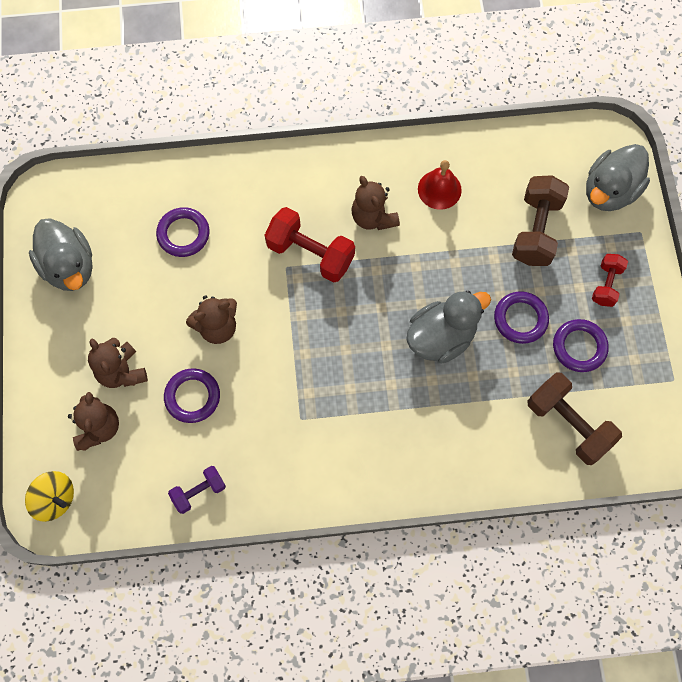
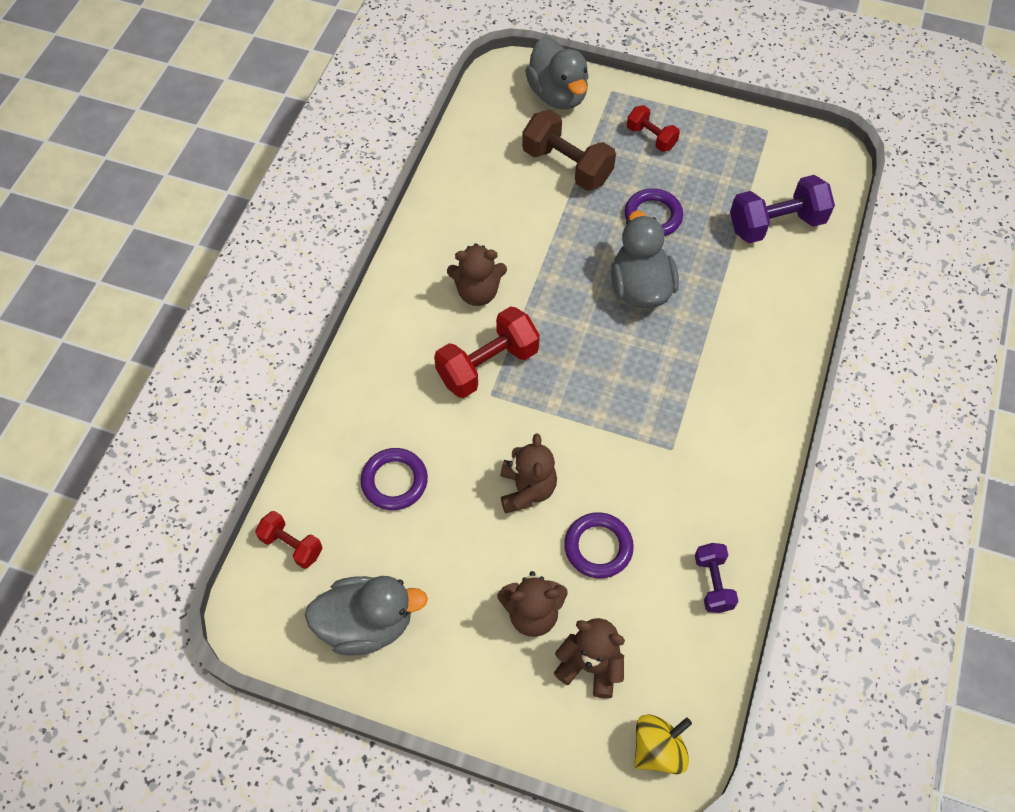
camera: 65 degrees left, 10 degrees down
(106, 192) = (292, 545): none -> red dumbbell
(439, 189) = (479, 223): red bell -> none
(568, 424) = (776, 224): brown dumbbell -> purple dumbbell
(579, 347) = (703, 183): purple ring -> none

